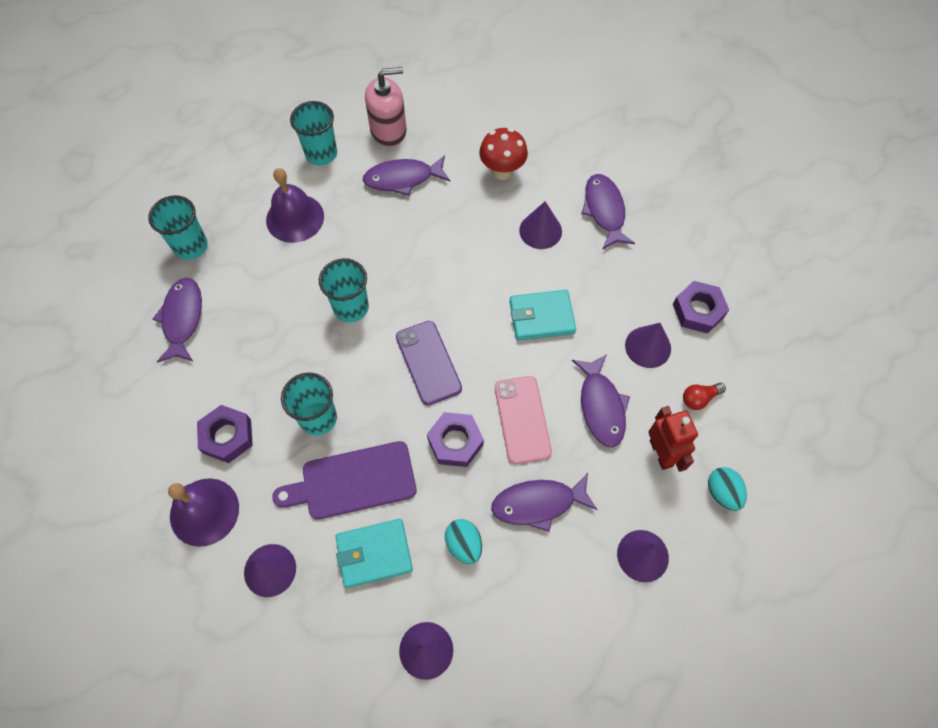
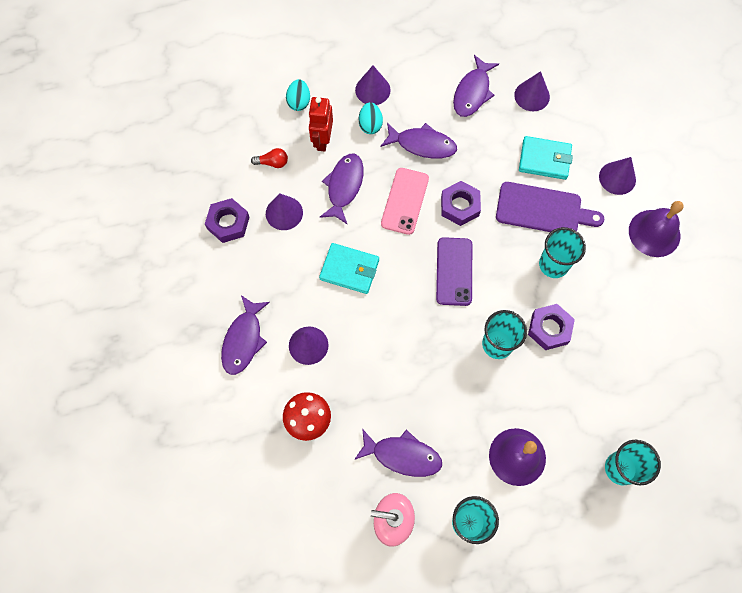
camera: 155 degrees left, 5 degrees up
(182, 319) = (642, 396): purple fish -> purple fish (472, 92)
(227, 436) = (626, 279): purple nut -> purple nut (549, 329)
(464, 544) = (483, 141): turquoise egg -> turquoise egg (370, 125)

